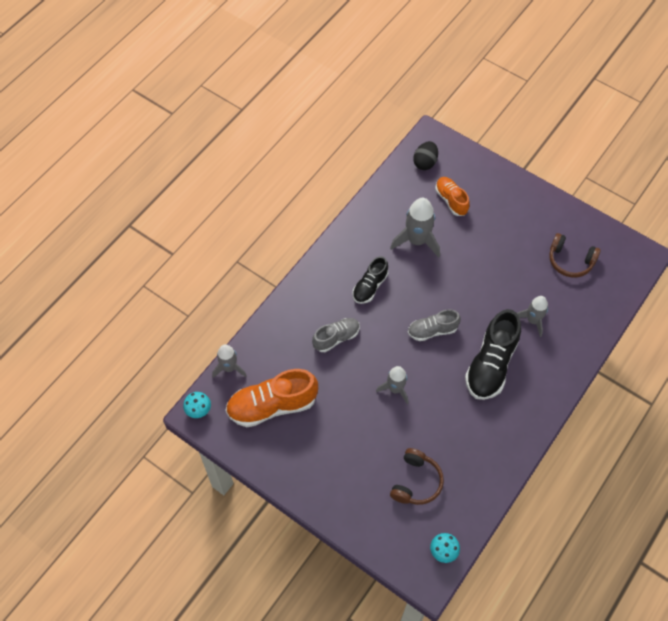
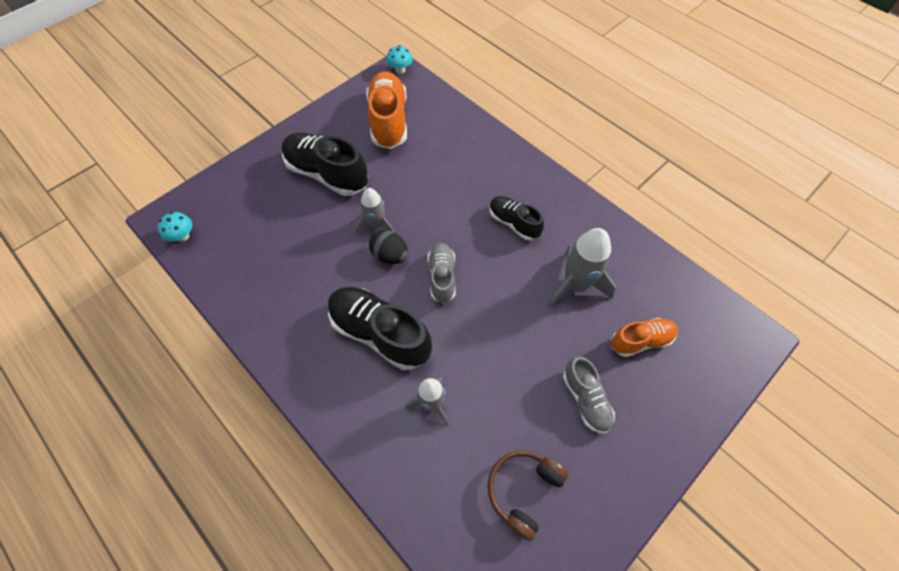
camera: 100 degrees right, 0 degrees up
(229, 368) = (438, 94): grey rocket -> none
(336, 338) = (452, 182): grey shoe -> grey shoe (585, 400)
(348, 445) = (327, 174): none -> black shoe
(416, 482) = (264, 226): brown headphones -> none
(425, 162) = (707, 320): black egg -> black egg (390, 256)

